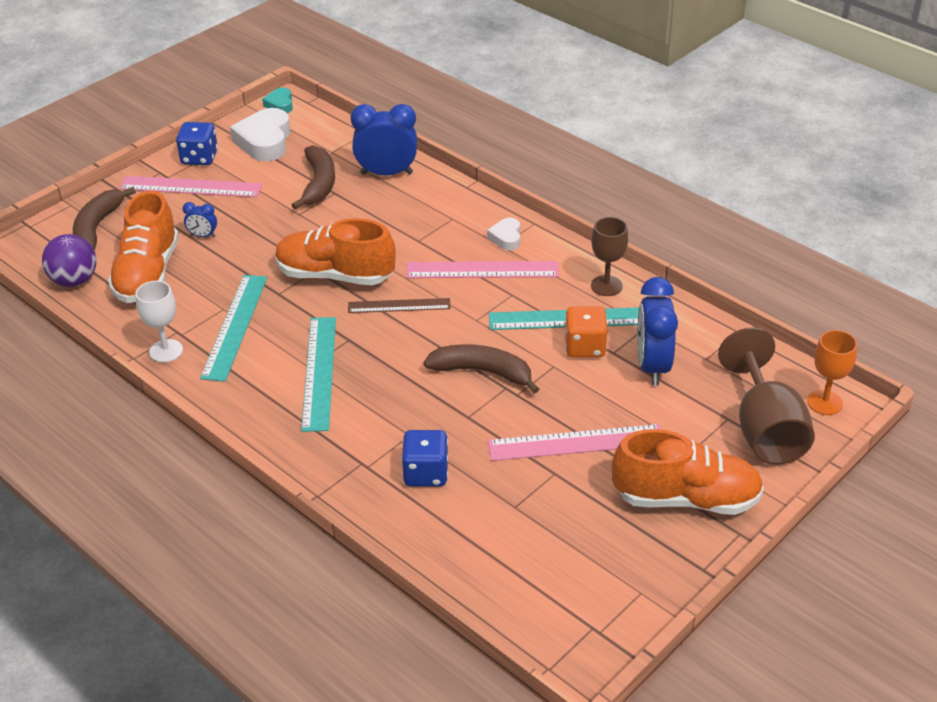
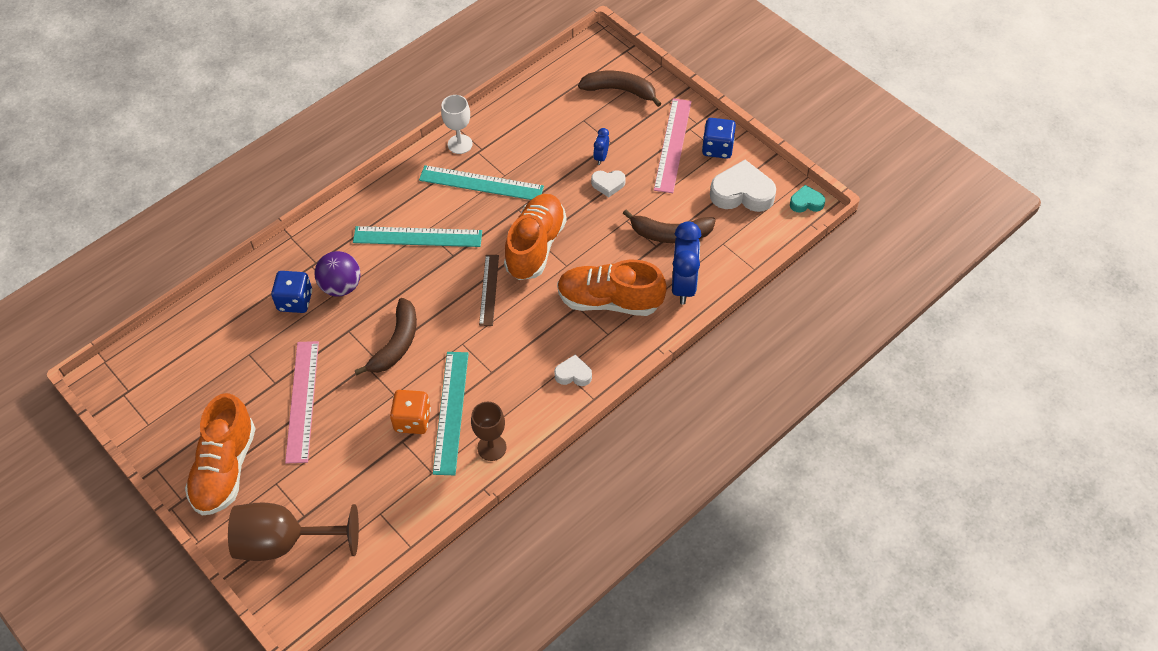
camera: 95 degrees right, 15 degrees up
(74, 280) = (552, 84): purple ball -> purple ball (341, 286)
(148, 274) = (554, 126): orange shoe -> orange shoe (609, 301)
(245, 228) = (608, 184): none -> white heart
(482, 270) = (528, 352): pink ruler -> none
(652, 366) = (378, 469): blue clock -> none
(824, 402) = (304, 599): orange goblet -> none

